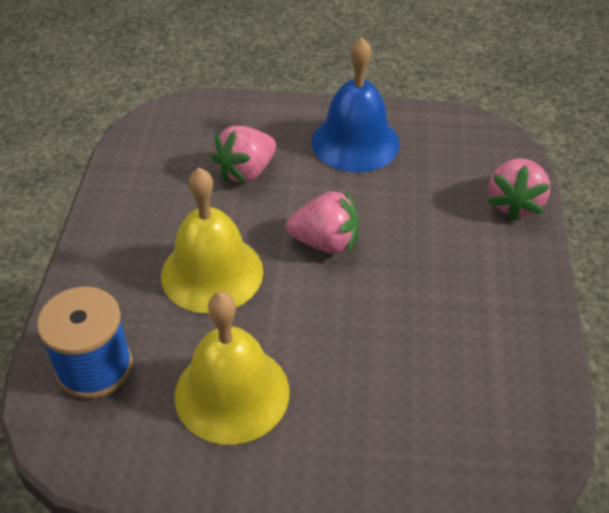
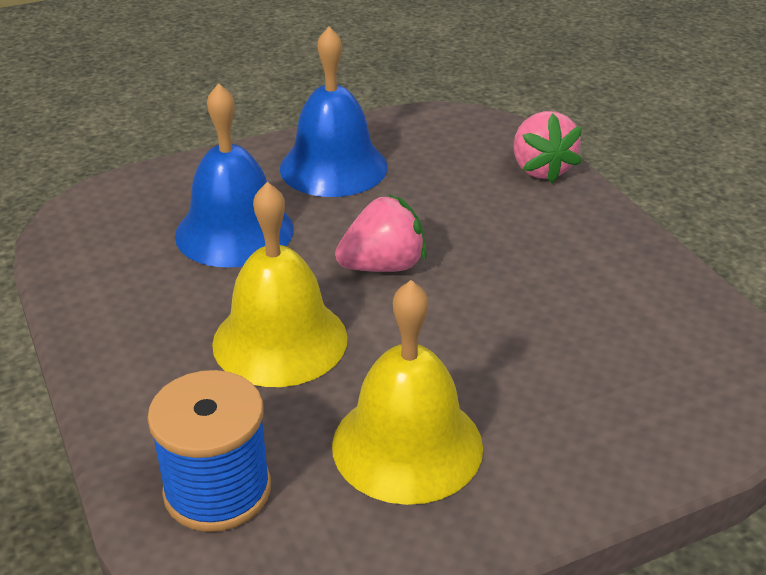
camera: 30 degrees left, 10 degrees down
(246, 172) = (234, 231): pink strawberry -> blue bell

